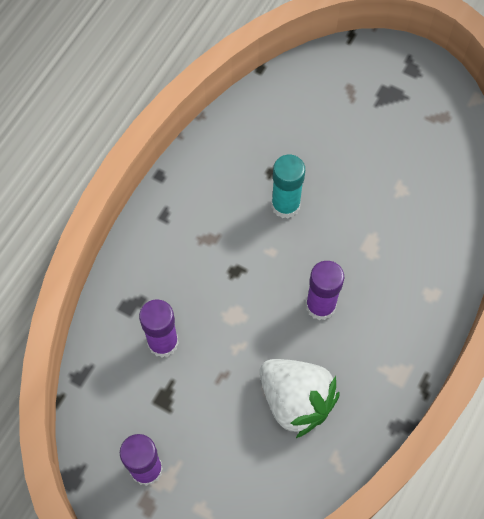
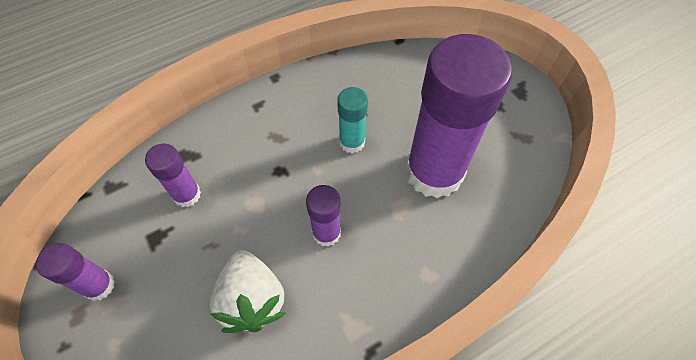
camera: 30 degrees right, 5 degrees down
(380, 195) = (434, 172): none -> purple glue stick

